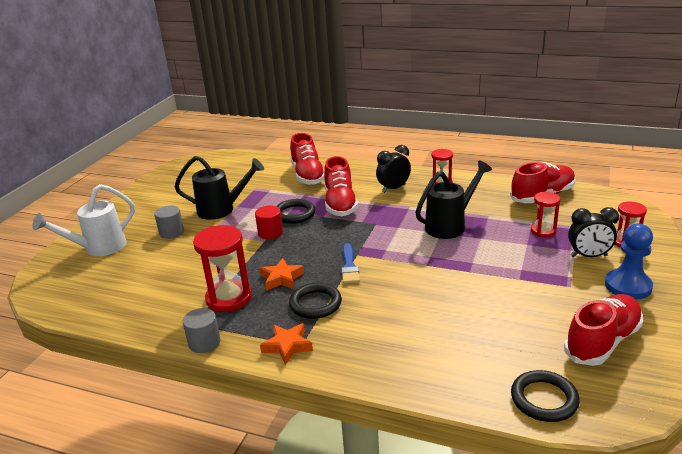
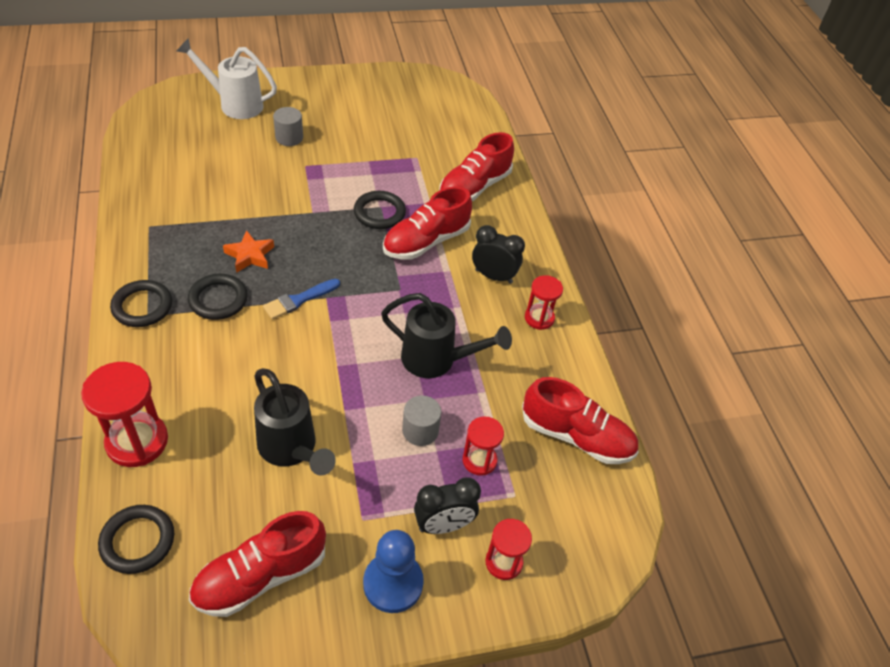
camera: 50 degrees right, 20 degrees up
(204, 342) = (124, 246): grey cylinder -> grey cylinder (420, 430)
(222, 210) = (353, 153): black watering can -> black watering can (291, 449)
(229, 298) = (198, 232): red hourglass -> red hourglass (137, 441)
(270, 233) = (329, 210): red cylinder -> none
(287, 346) = (142, 306): orange star -> black ring
(588, 256) = (443, 525): black clock -> black clock turned 75 degrees counterclockwise
(602, 341) = (260, 576): red shoe -> red shoe turned 135 degrees clockwise

